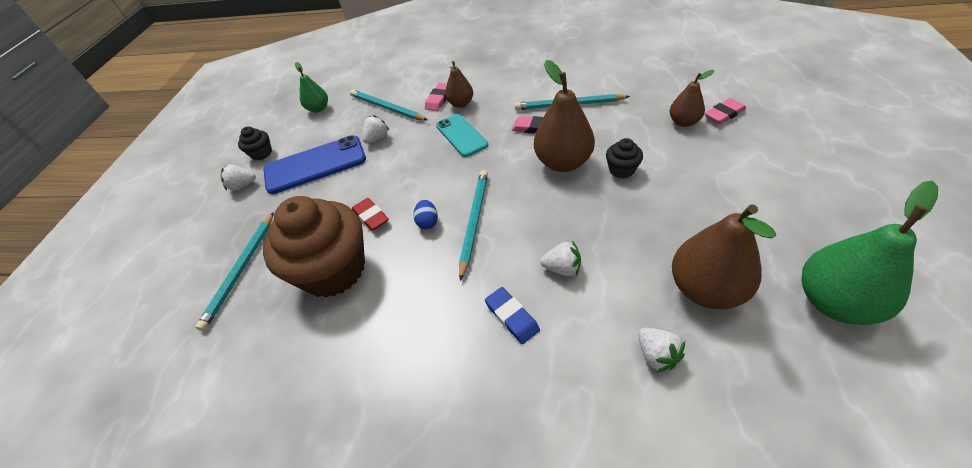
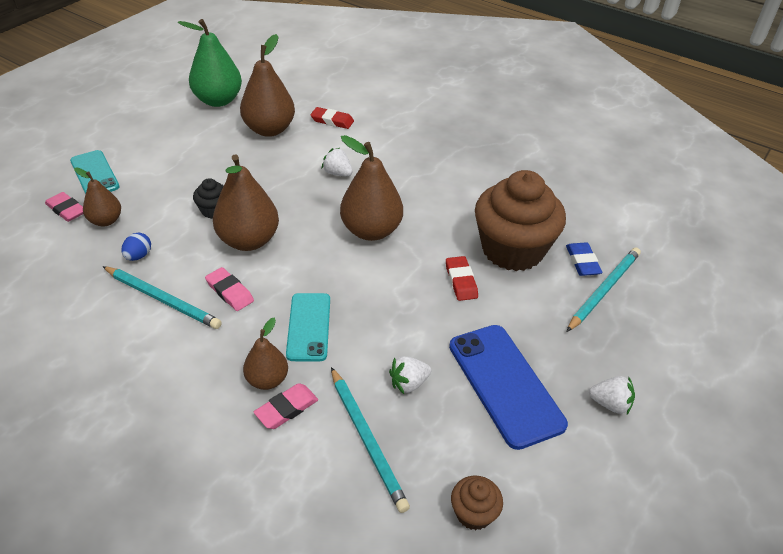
camera: 160 degrees left, 5 degrees down
(261, 153) = (583, 455): black cupcake -> none
(315, 165) = (505, 384): blue phone -> blue phone turned 60 degrees clockwise
(318, 109) = (473, 513): green pear -> brown cupcake
(428, 222) = (410, 249): blue egg -> blue egg (138, 256)
(474, 221) = (371, 231): turquoise pencil -> brown pear
(512, 317) = (394, 165): blue eraser -> blue eraser (582, 262)
(656, 355) = (332, 121): white strawberry -> red eraser
(724, 114) = (66, 209): pink eraser -> pink eraser turned 45 degrees clockwise
(763, 146) = (94, 174): none -> turquoise phone

